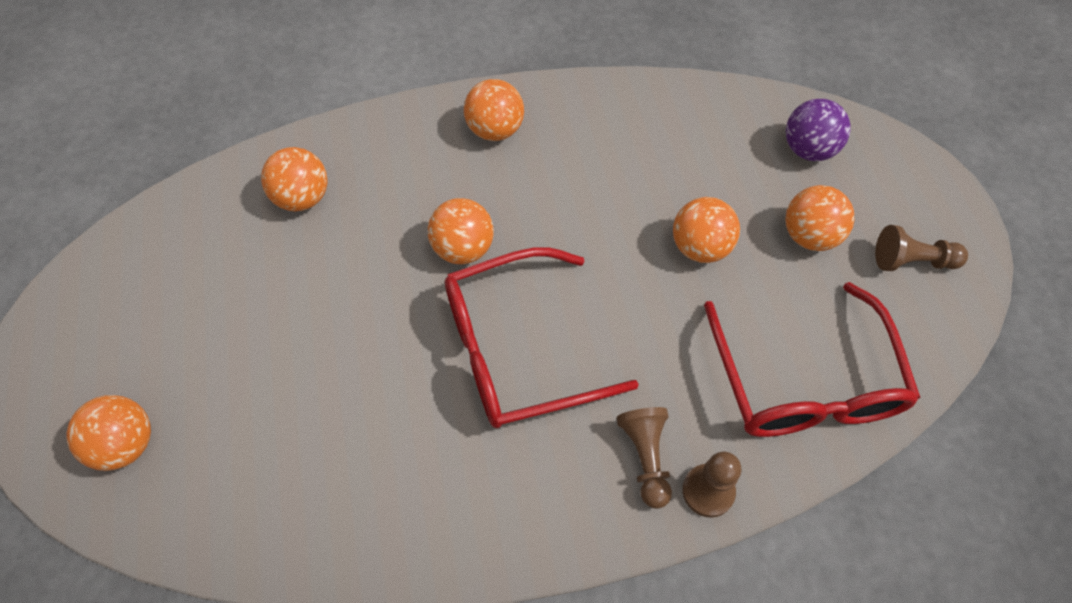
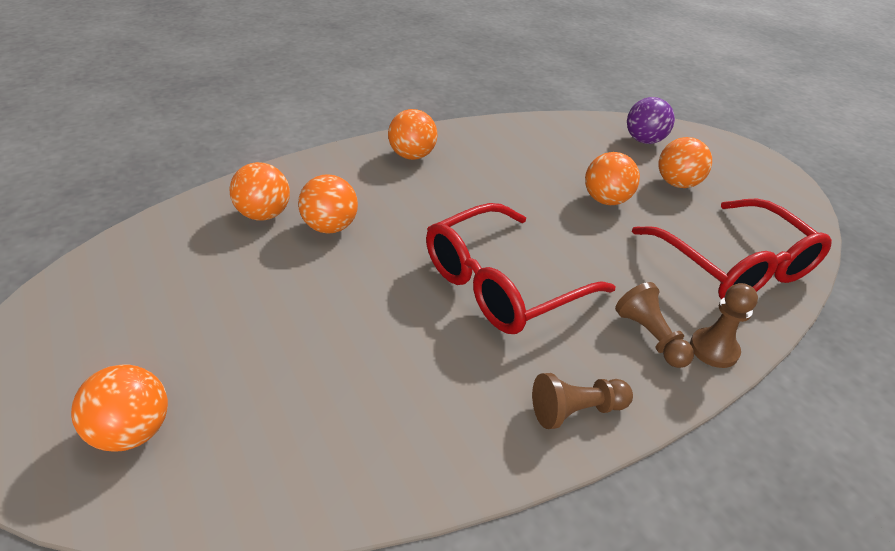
camera: 20 degrees left, 20 degrees down
(463, 248) = (421, 227): orange ball -> orange ball (330, 227)
(912, 261) = (753, 187): brown pawn -> brown pawn (576, 410)

